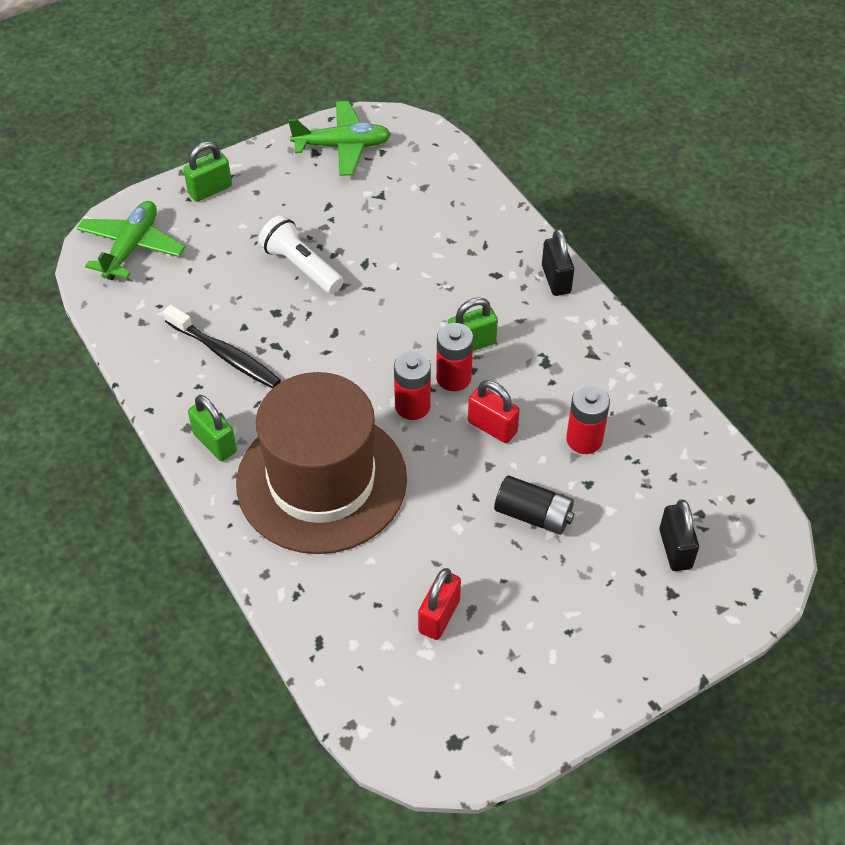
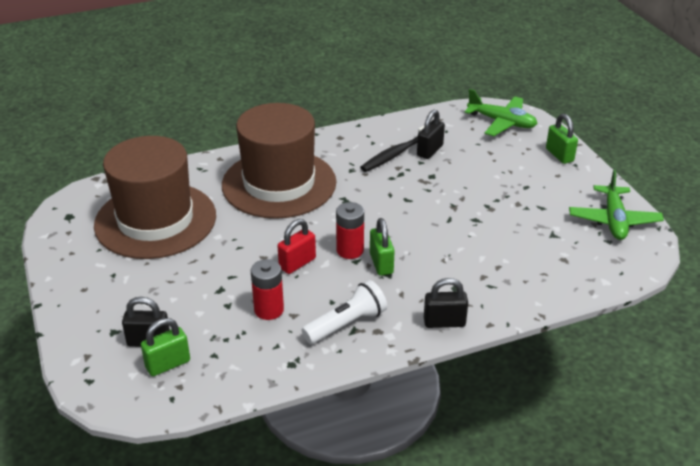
camera: 100 degrees right, 15 degrees down
(214, 319) = (430, 151): none -> black padlock
(215, 443) = (324, 146): green padlock -> green padlock (168, 364)
(301, 266) = (476, 189): white flashlight -> white flashlight (346, 324)
(412, 406) = (329, 228): red battery -> none
(439, 616) = (155, 220): red padlock -> brown hat
(533, 515) = (212, 272): black battery -> none

